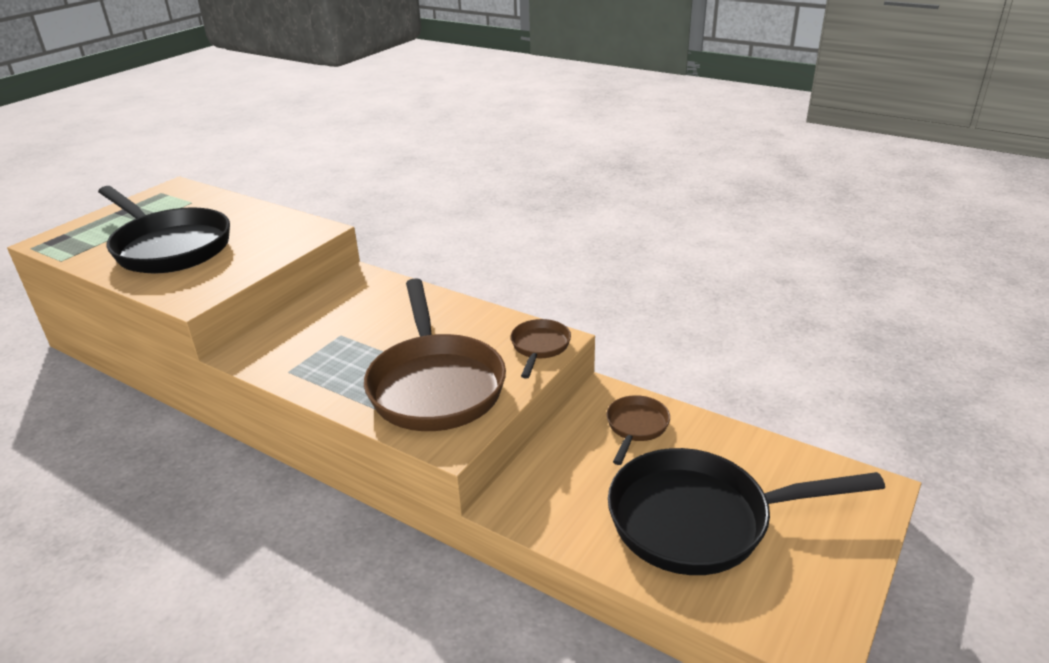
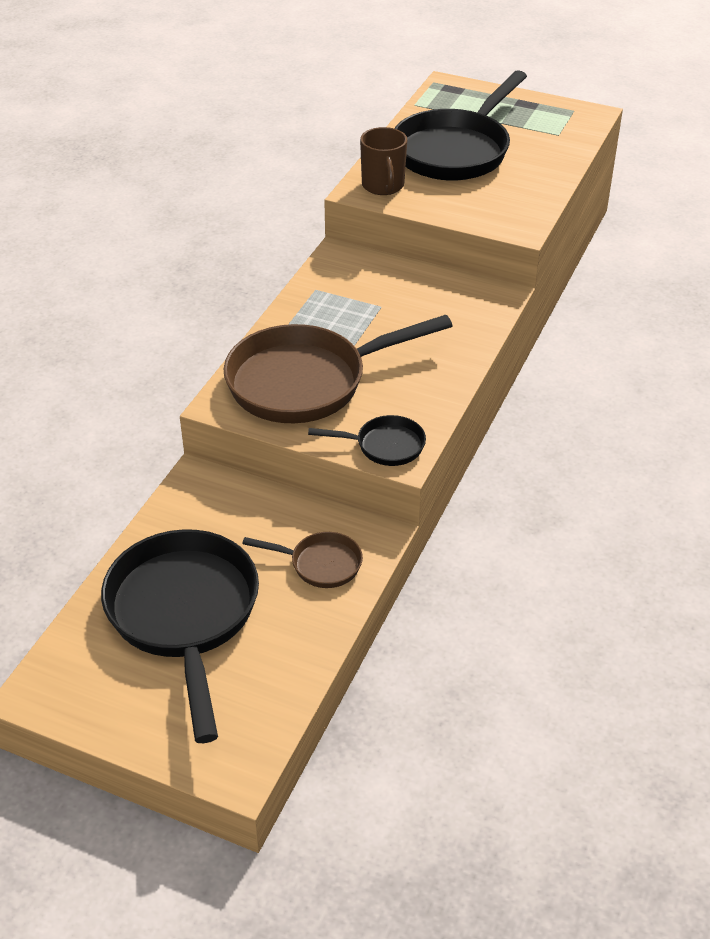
camera: 80 degrees right, 10 degrees up
(194, 287) = (383, 186): none -> brown mug
(539, 347) = (384, 446): brown pan -> black pan

